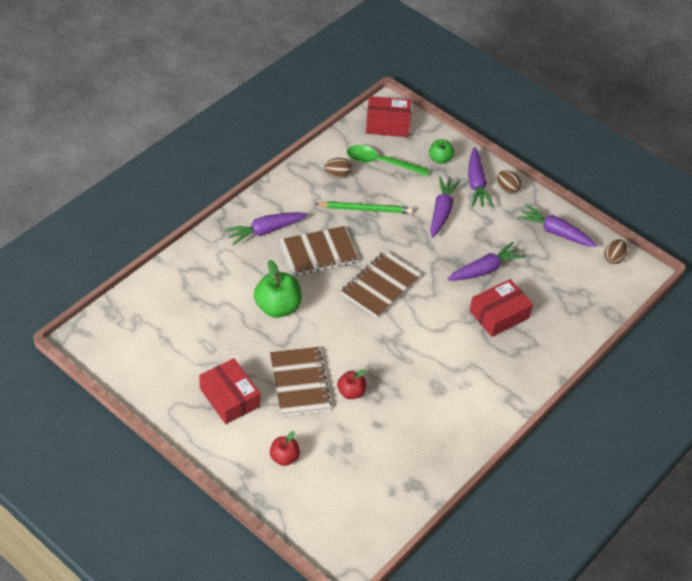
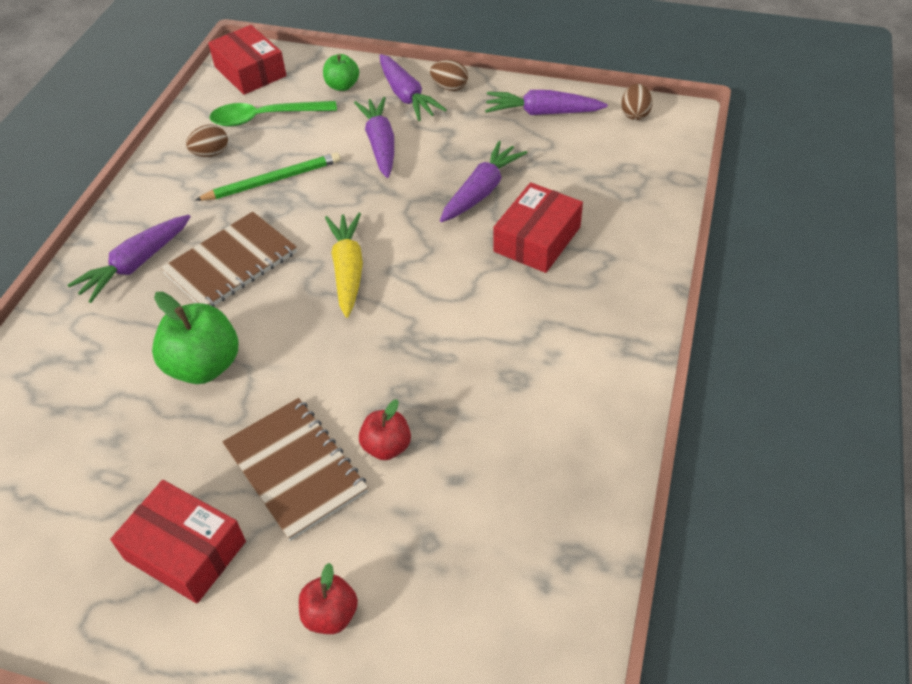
camera: 20 degrees left, 0 degrees up
(380, 285) = (348, 270): brown notebook -> yellow carrot
(387, 123) = (250, 71): red box -> red box turned 75 degrees clockwise

